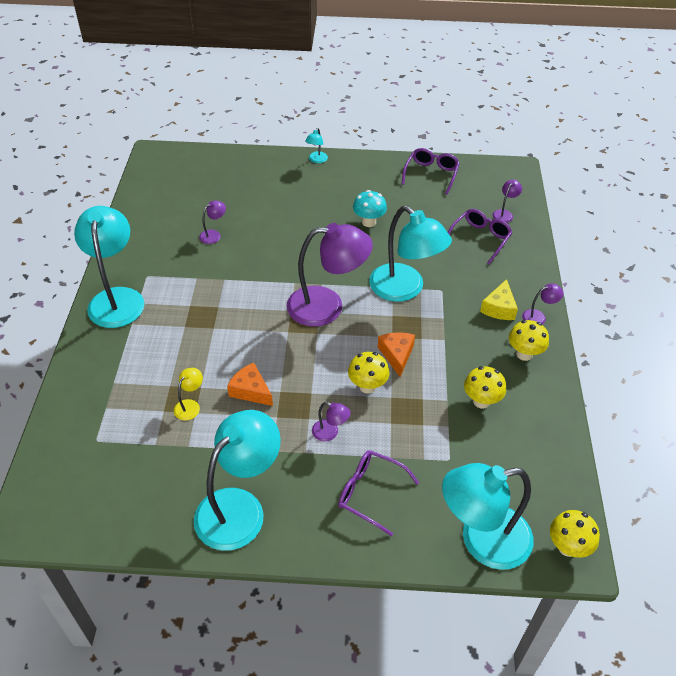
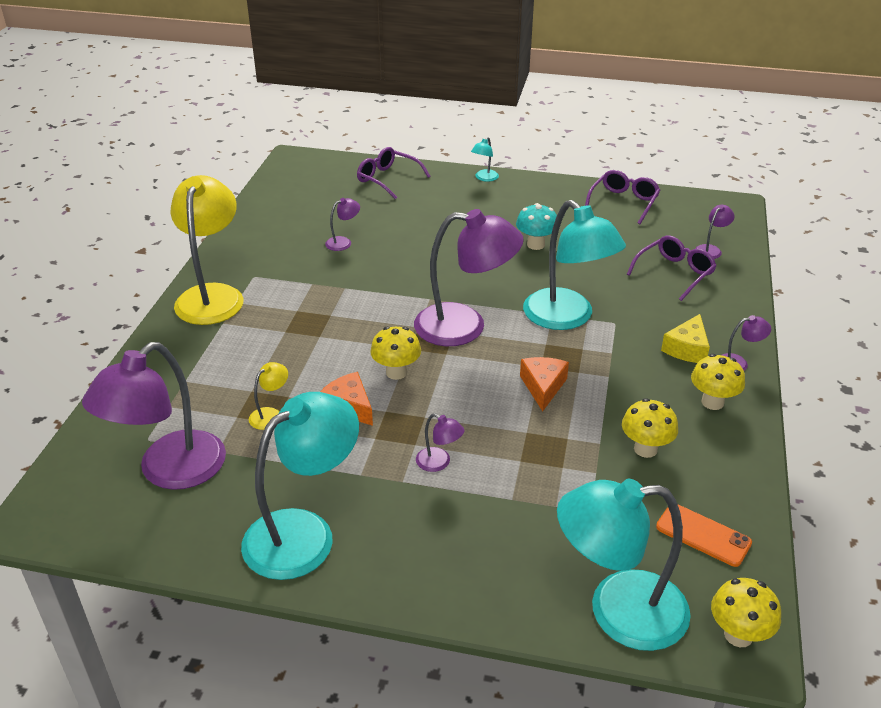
camera: 10 degrees right, 10 degrees down
(117, 298) = (212, 295): turquoise lamp -> yellow lamp
(121, 467) = (170, 471): none -> purple lamp
(367, 386) = (498, 417): yellow mushroom -> yellow mushroom (396, 372)
(370, 493) = (477, 537): purple glasses -> purple glasses (388, 179)
(533, 469) = (703, 535): none -> orange phone

